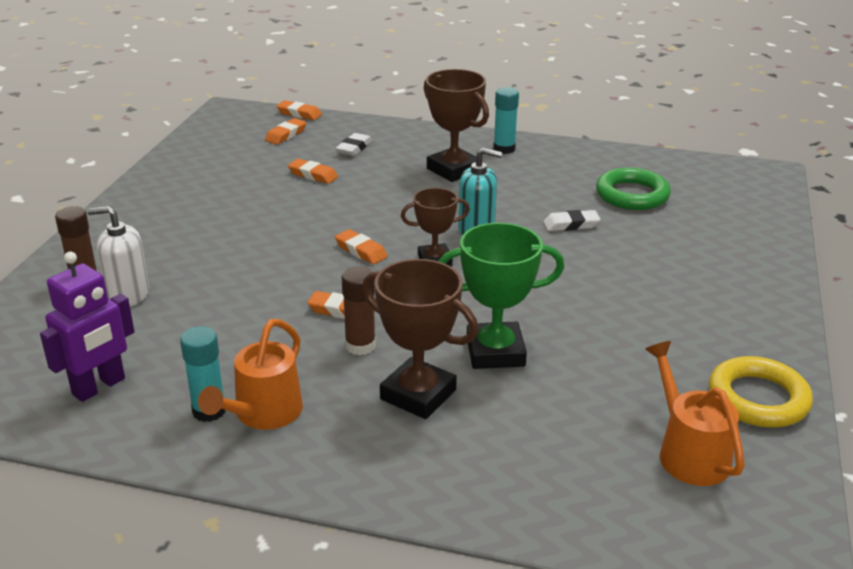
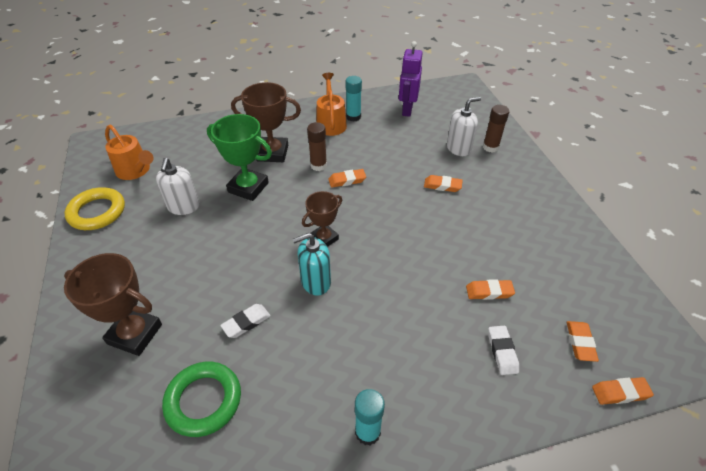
camera: 150 degrees right, 15 degrees up
(361, 251) = (376, 227): orange eraser -> orange eraser (442, 186)
(453, 170) = (388, 360): brown trophy -> brown trophy (135, 334)
(495, 352) = (248, 187): green trophy -> green trophy turned 60 degrees clockwise
(610, 359) = (184, 207): none -> white soap dispenser

